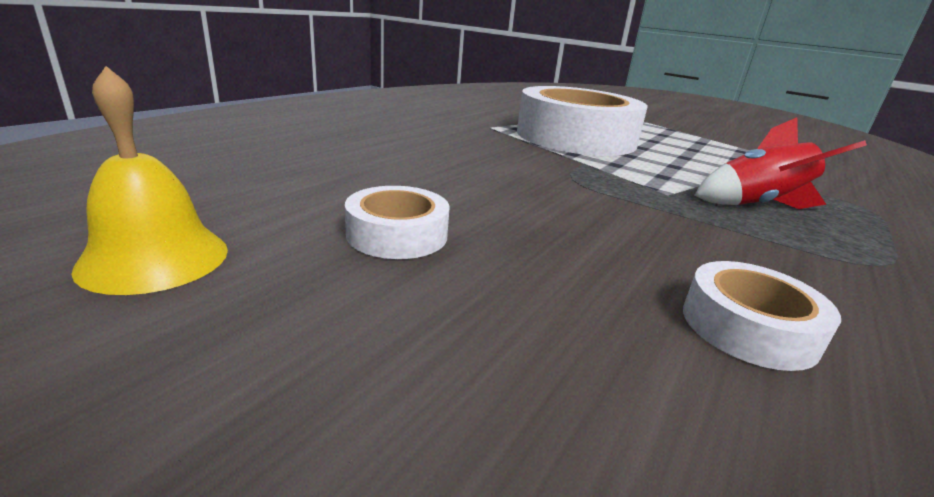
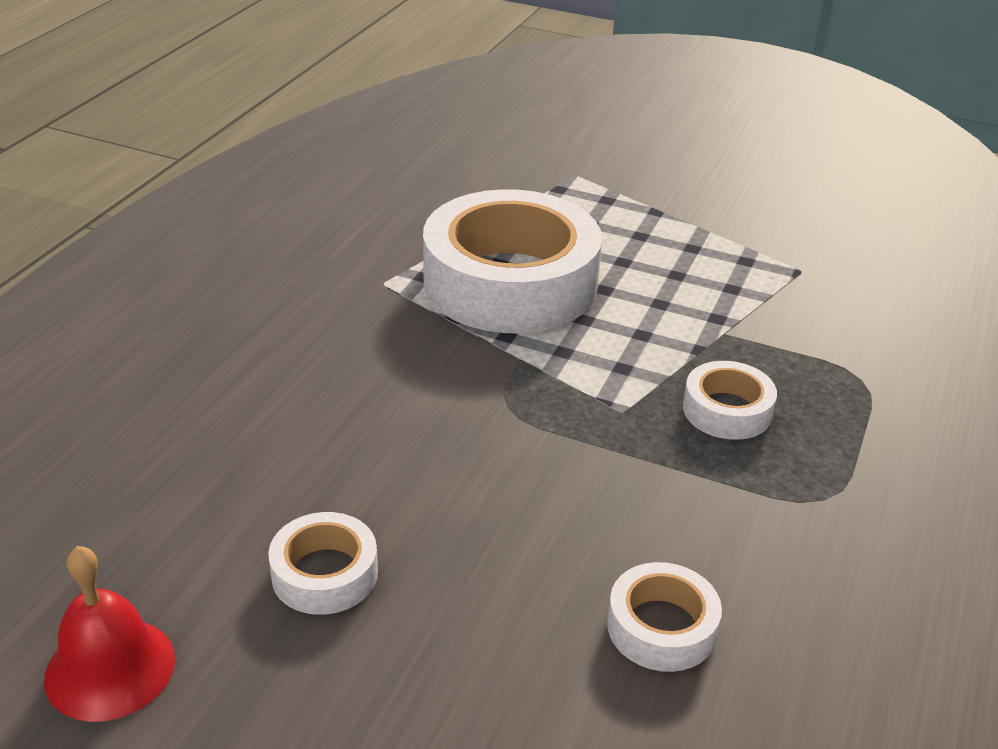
camera: 10 degrees left, 10 degrees up
(154, 258) = (110, 668): yellow bell -> red bell
(757, 205) = (727, 410): red rocket -> white tape

